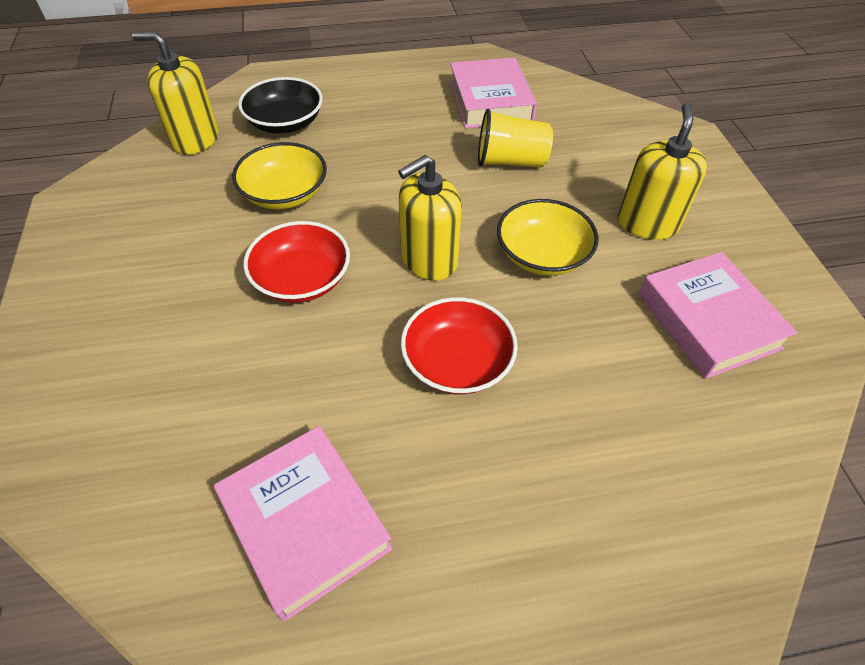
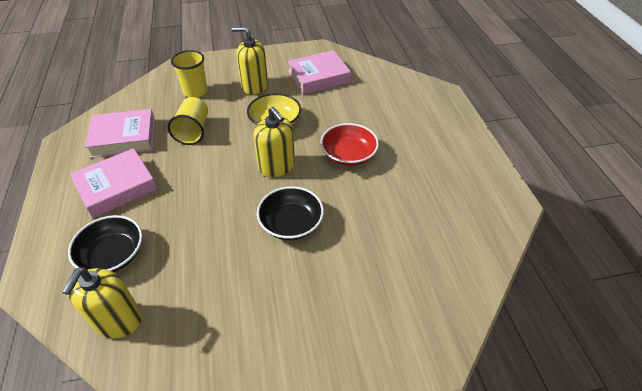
camera: 90 degrees left, 5 degrees down
(284, 193) = (205, 243): yellow bowl -> none
(302, 279) = (291, 223): red bowl -> black bowl
(305, 523) = (444, 205): pink book -> pink book (116, 187)
(611, 154) = (195, 91): none -> yellow cup

